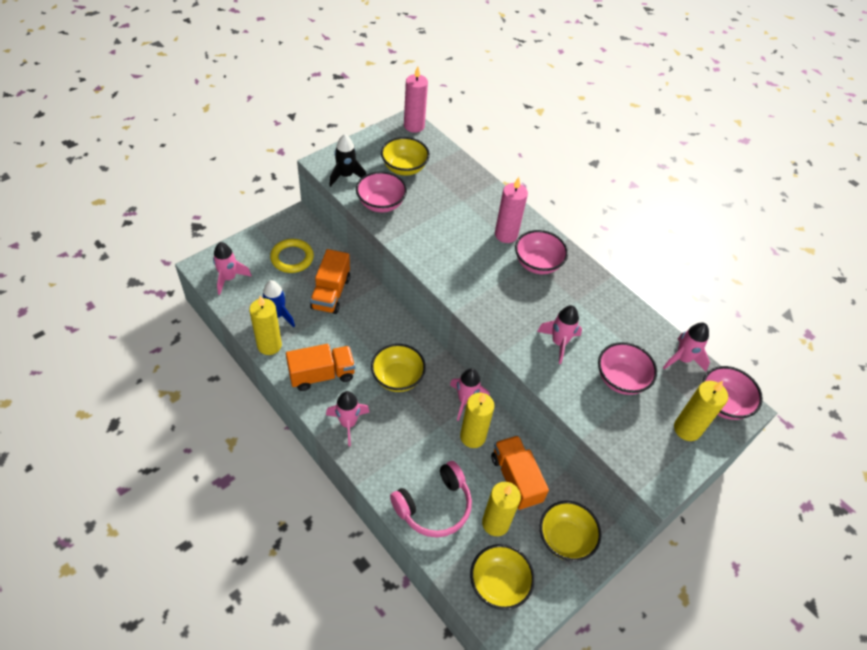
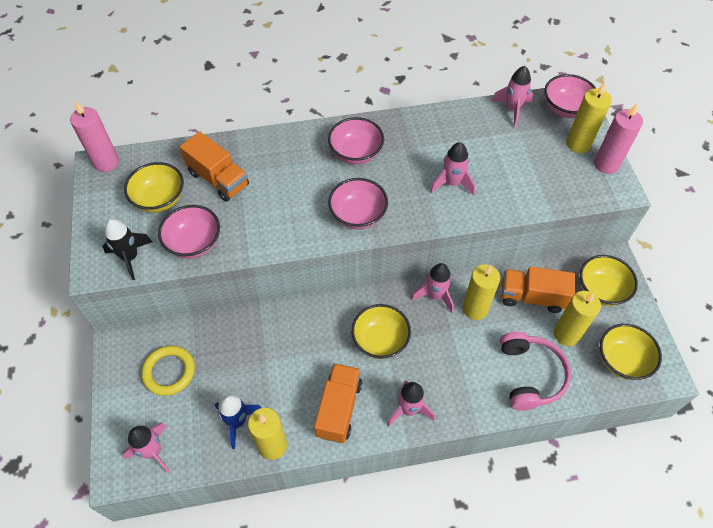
camera: 55 degrees left, 5 degrees up
(331, 293) = (241, 354): orange truck -> orange truck (218, 179)
(506, 235) = (306, 159): pink candle -> pink candle (606, 164)
(621, 379) = (511, 160): pink bowl -> pink bowl (358, 215)

